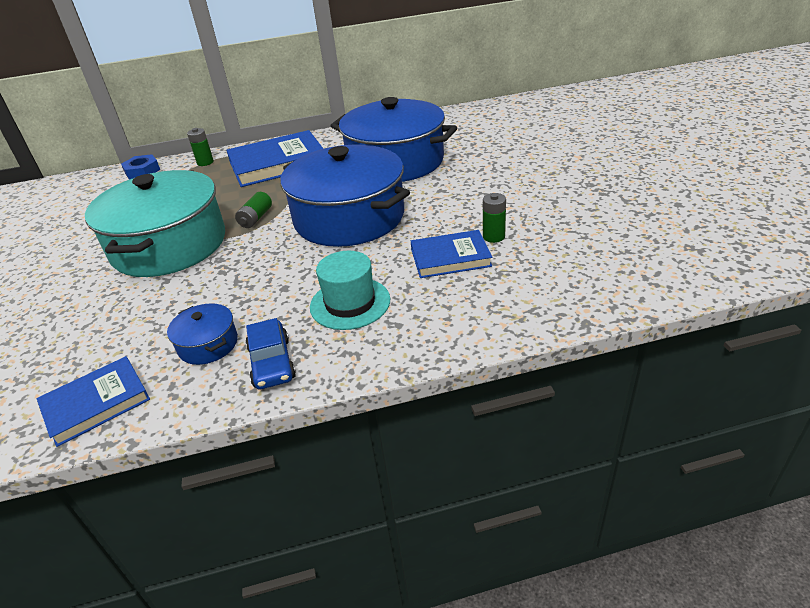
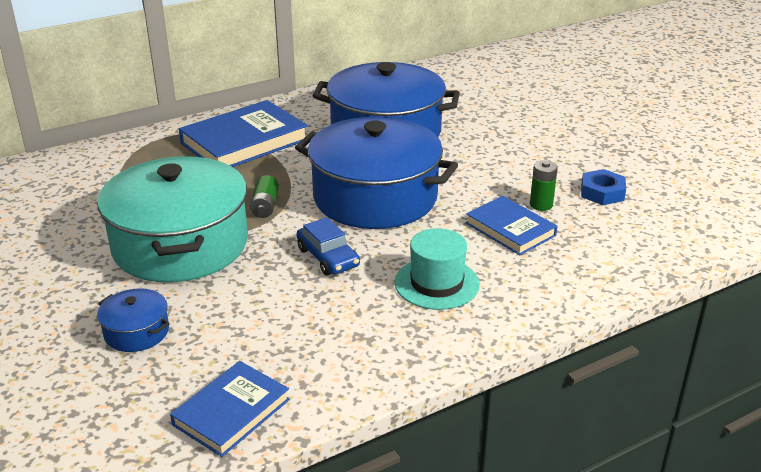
camera: 20 degrees left, 5 degrees down
(142, 171) = (67, 160): blue nut -> blue nut (602, 192)
(205, 162) = (146, 145): green battery -> none
(208, 344) = (312, 340): blue pot -> blue pot (136, 332)
(272, 363) = (395, 348): blue car -> blue car (328, 257)
(450, 258) = (510, 229): blue book -> blue book turned 75 degrees clockwise

